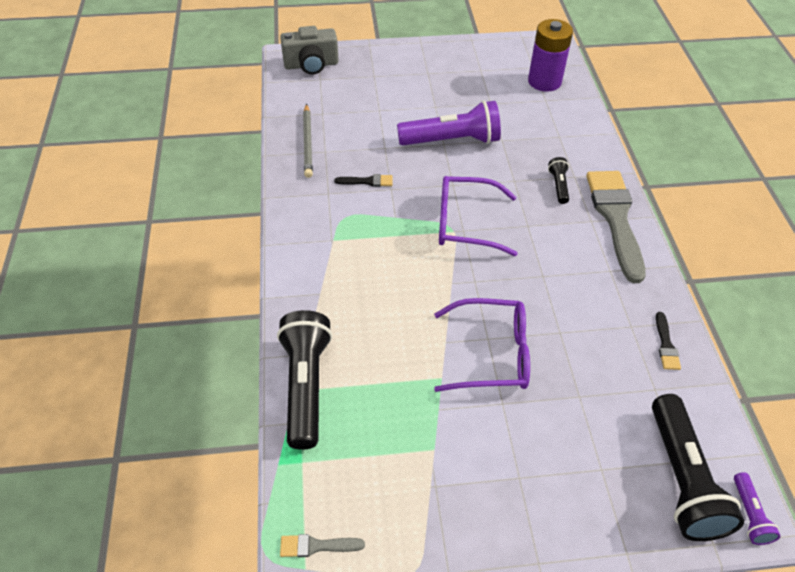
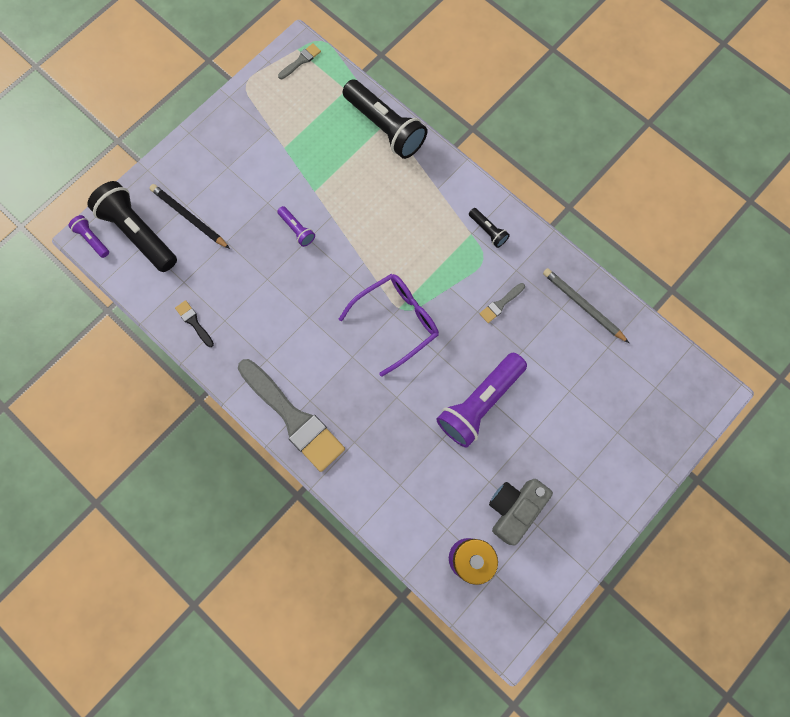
camera: 140 degrees right, 25 degrees up
(311, 65) = (682, 399): grey camera -> grey camera (514, 508)
(367, 181) = (500, 304): black brush -> grey brush
(492, 354) = (297, 229): purple glasses -> purple flashlight
(558, 186) = (359, 419): black flashlight -> black flashlight (488, 231)
(606, 452) = (189, 217): none -> black pencil

